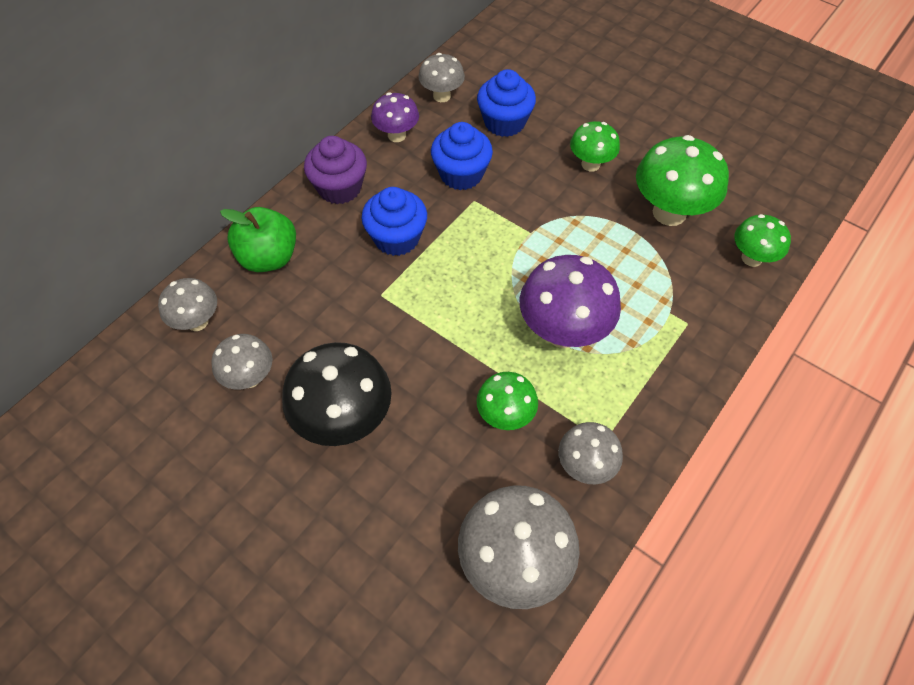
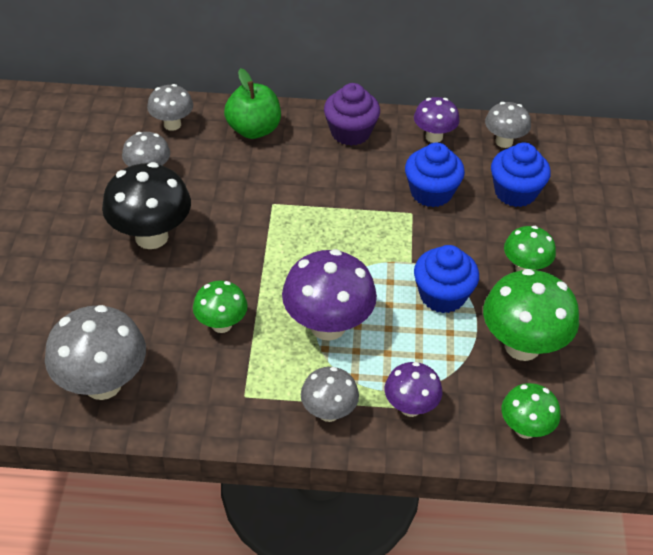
camera: 55 degrees right, 10 degrees down
(396, 238) = (332, 186): blue cupcake -> blue cupcake (442, 295)
(585, 466) = (212, 393): grey mushroom -> grey mushroom (329, 412)
(688, 321) = (410, 407): none -> purple mushroom

